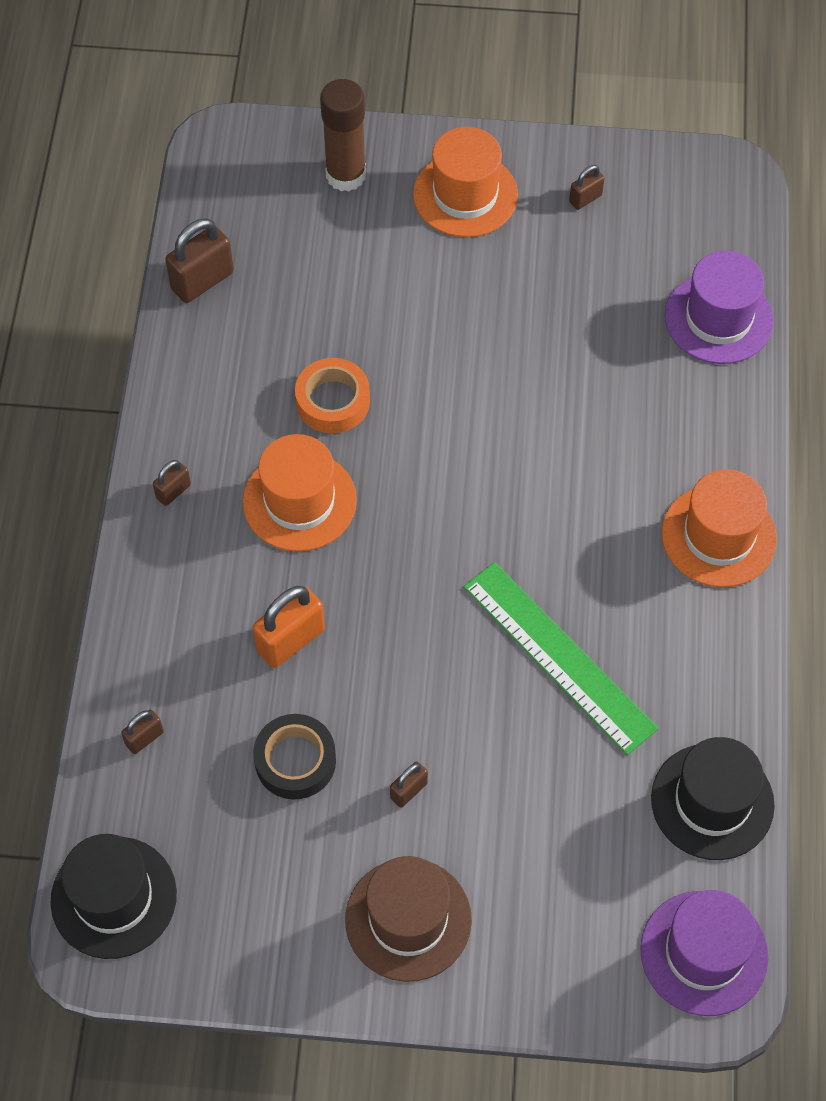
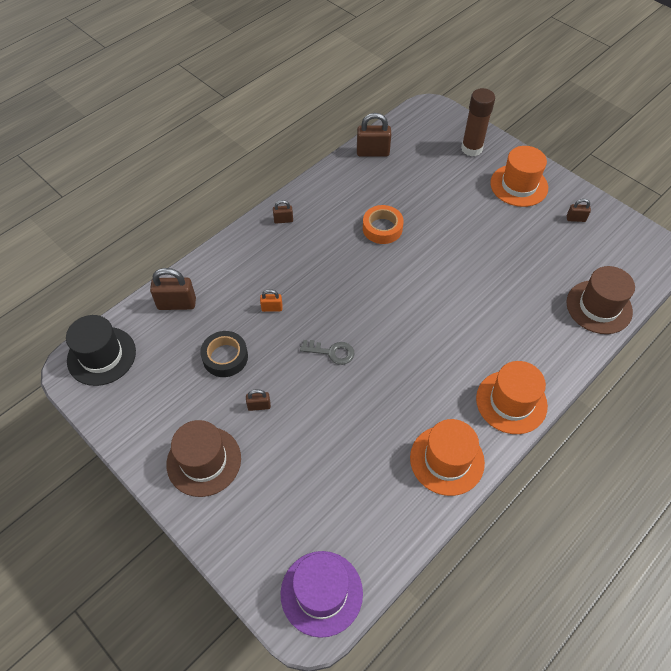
camera: 40 degrees right, 5 degrees down
(144, 738) = (177, 304): brown padlock -> brown padlock, size x1.84
(290, 640) = (272, 308): orange padlock -> orange padlock, size x0.54
(299, 501) = (330, 257): orange hat -> orange hat (447, 460)
(435, 641) = (332, 352): none -> grey key
(559, 657) = (381, 399): green ruler -> none
(712, 801) = (394, 522): black hat -> none
(718, 318) = (599, 307): purple hat -> brown hat

